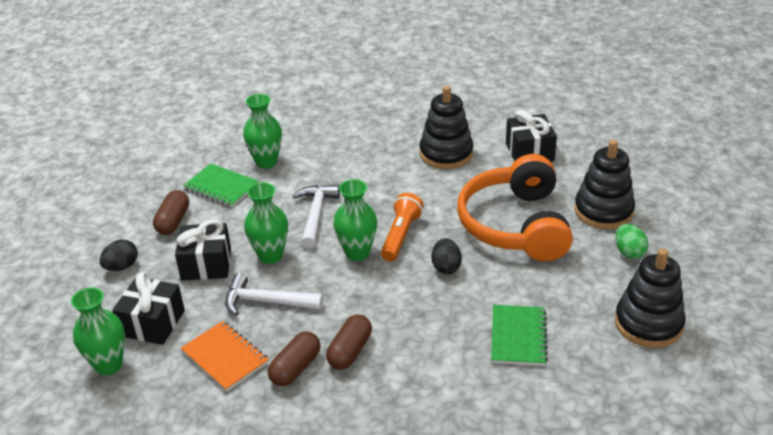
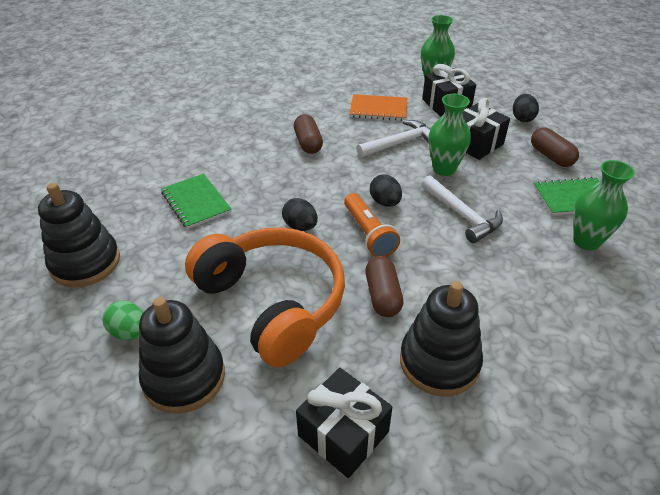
camera: 140 degrees right, 5 degrees up
(295, 368) = (330, 122): brown capsule -> brown capsule (382, 295)
(357, 253) = (385, 202): green vase -> black egg

